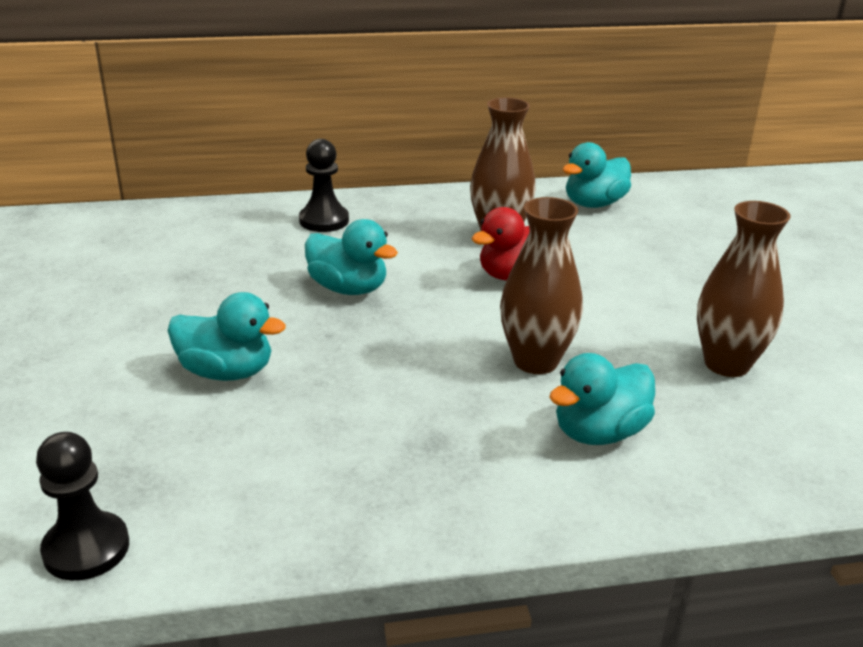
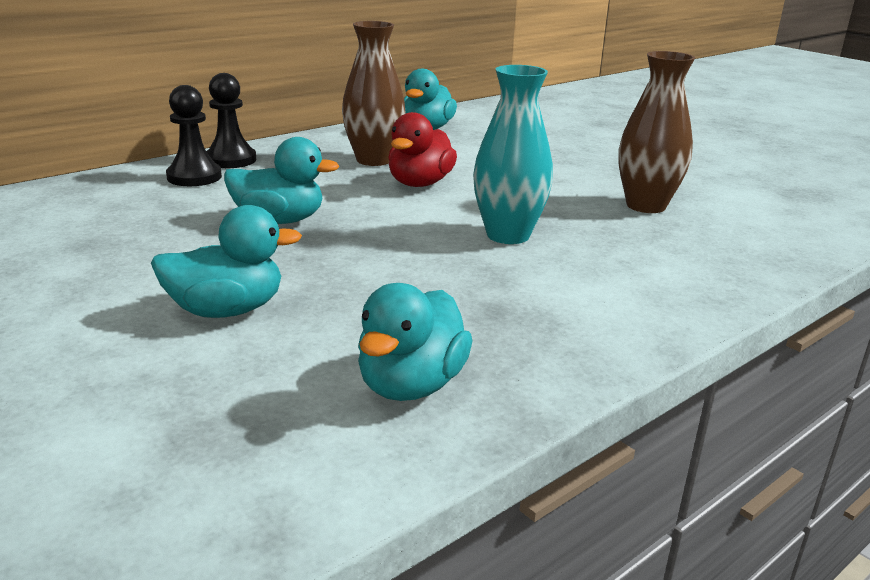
camera: 30 degrees left, 5 degrees down
(86, 549) = (238, 511): black pawn -> black pawn (231, 160)
(535, 361) = (508, 235): brown vase -> turquoise vase
(599, 432) = (614, 269): turquoise duck -> turquoise duck (411, 385)

